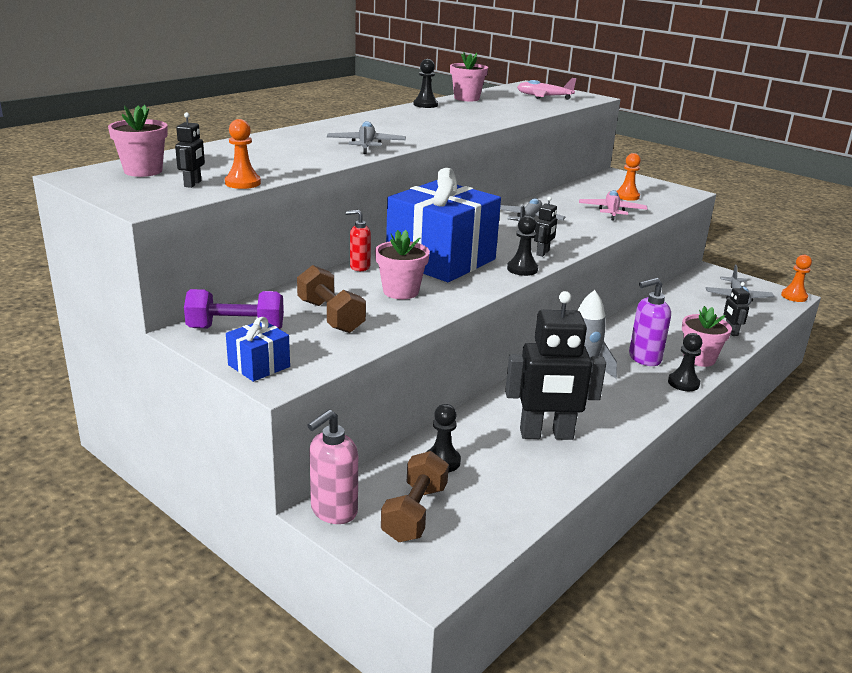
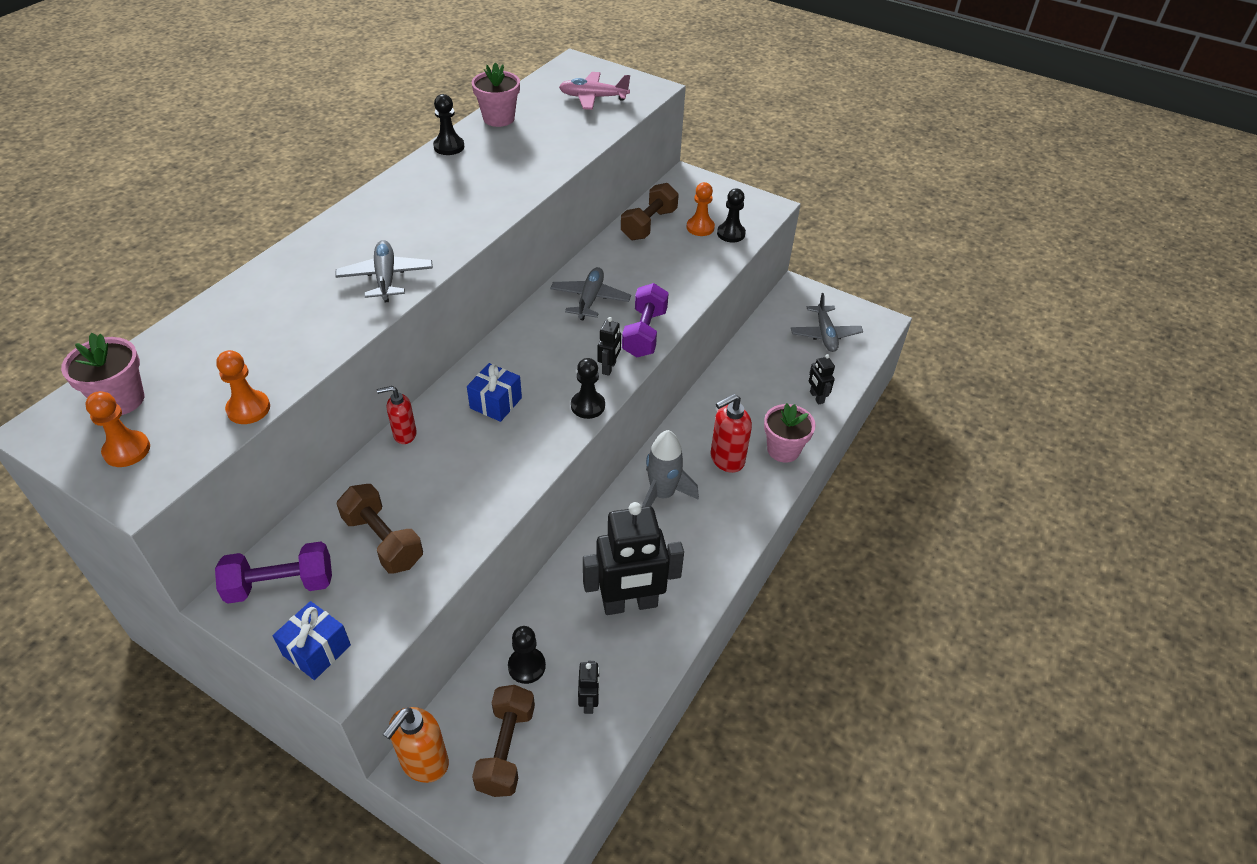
camera: 10 degrees left, 20 degrees up
(193, 184) = (188, 423): black robot -> black robot (589, 702)
(333, 511) = (424, 763): pink soap dispenser -> orange soap dispenser
(401, 291) = (456, 476): pink flower pot -> none
(441, 260) = (496, 403): blue gift -> blue gift, size x0.42
(576, 240) = (644, 333): none -> purple dumbbell
(582, 191) = (649, 225): none -> brown dumbbell
(611, 211) = (683, 264): pink plane -> none
(644, 358) = (726, 459): purple soap dispenser -> red soap dispenser
(683, 383) = (767, 494): black pawn -> black pawn (731, 234)
(794, 296) = (884, 322): orange pawn -> orange pawn (127, 450)

